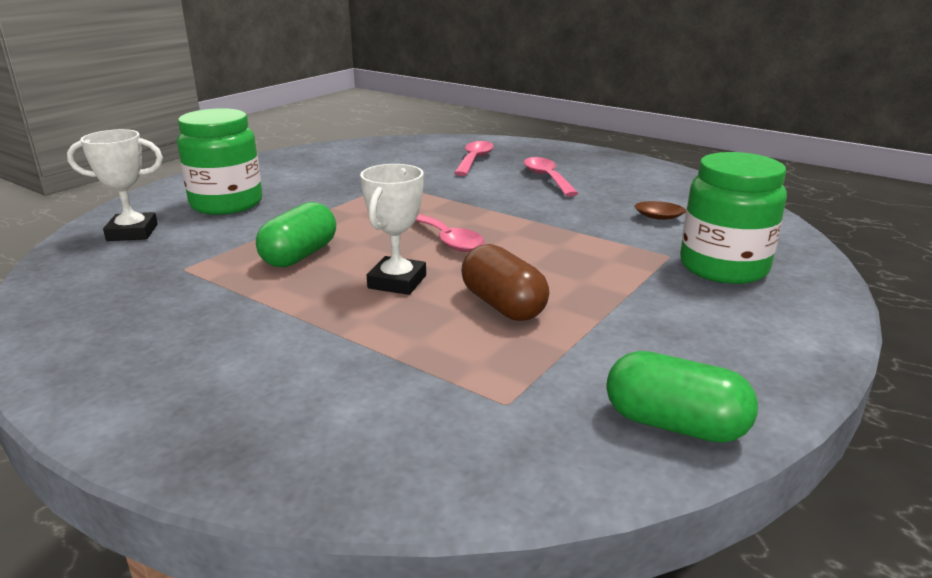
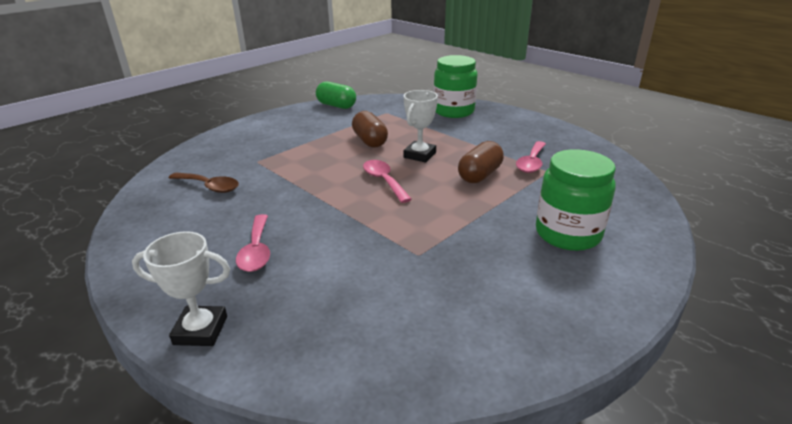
camera: 170 degrees left, 5 degrees up
(132, 232) = (615, 203): white trophy -> white trophy (201, 330)
(299, 255) = (480, 175): green capsule -> brown capsule
(474, 160) = (308, 300): pink spoon -> pink spoon (531, 163)
(723, 267) = (239, 152): green jar -> green jar (453, 111)

